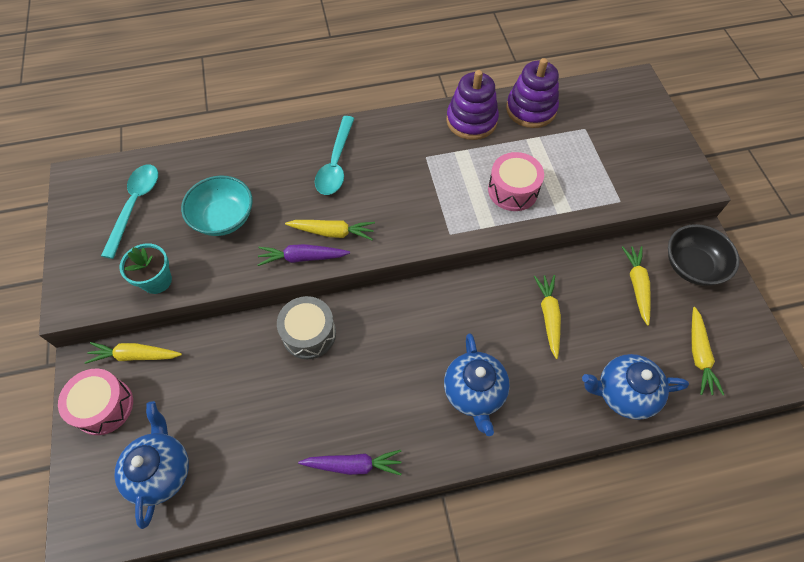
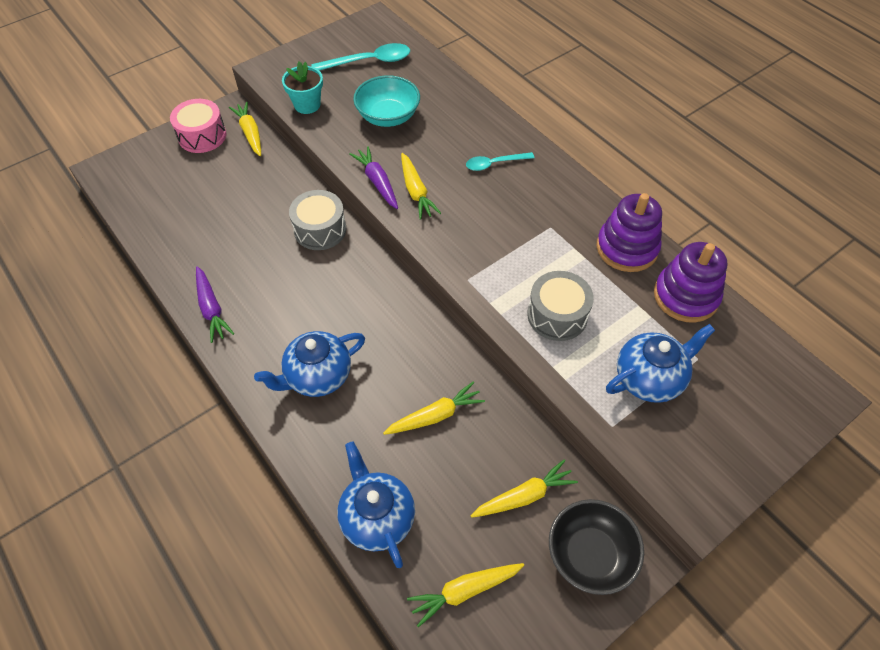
camera: 65 degrees right, 5 degrees down
(161, 470) = (164, 190): blue teapot -> blue teapot (649, 378)
(336, 163) = (494, 164): turquoise spoon -> turquoise spoon, size x0.63
(513, 190) = (557, 315): pink drum -> grey drum

